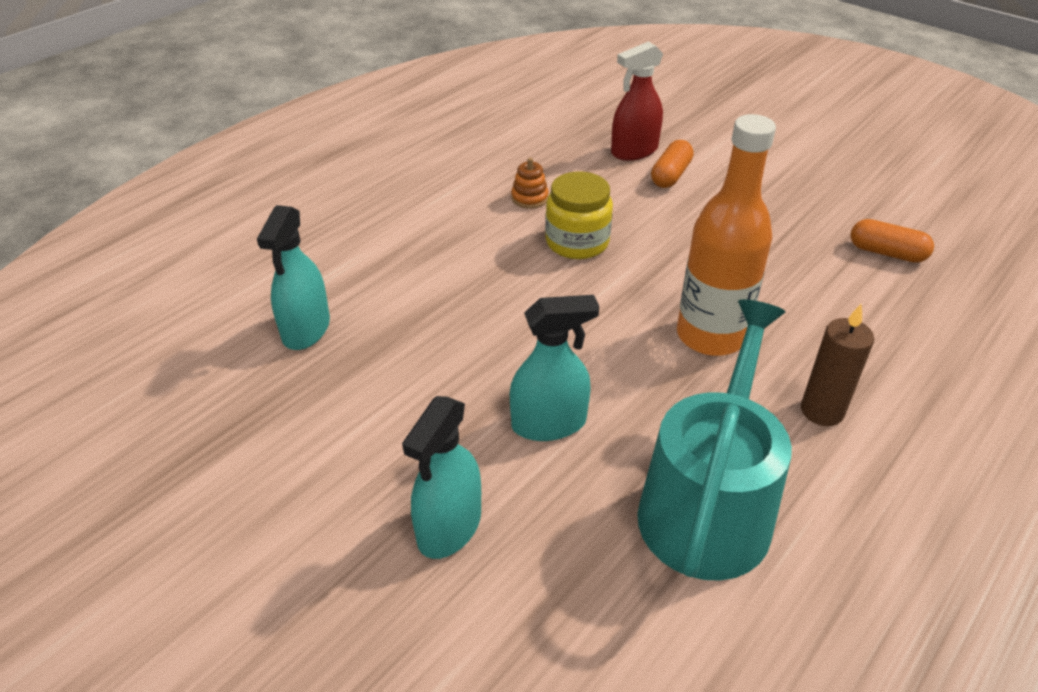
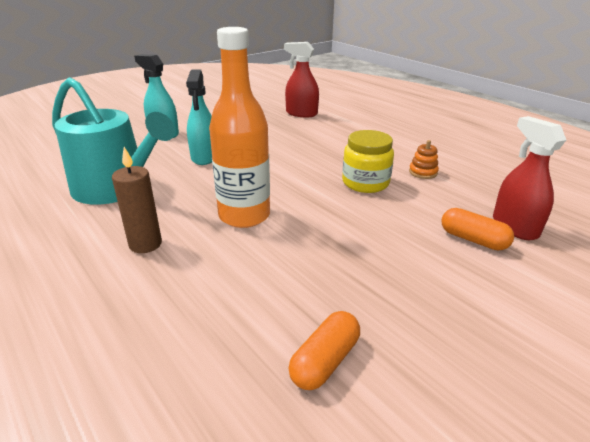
camera: 100 degrees right, 10 degrees down
(306, 329) = (301, 113): turquoise spray bottle -> red spray bottle

